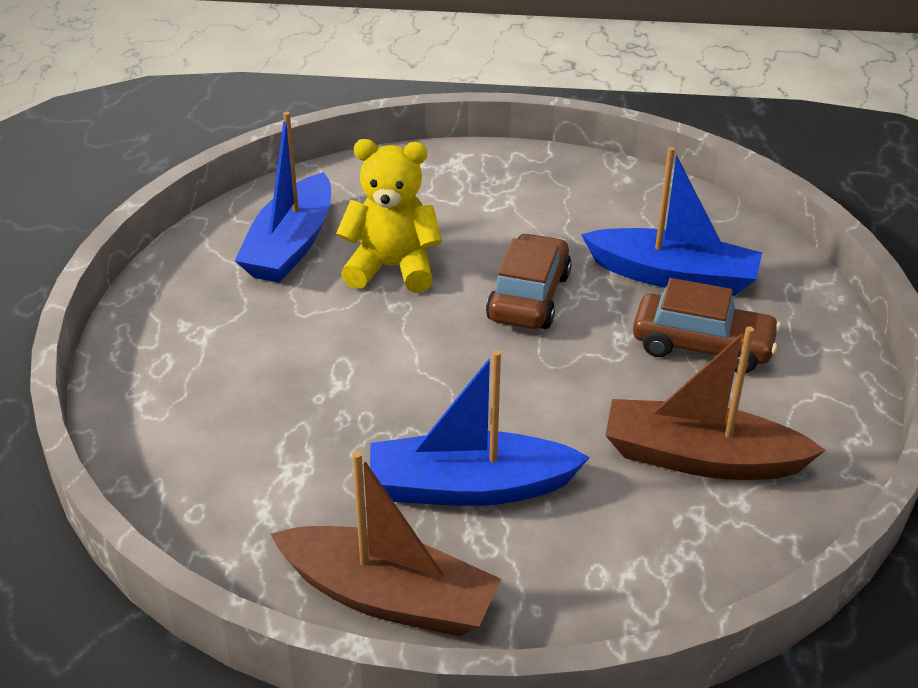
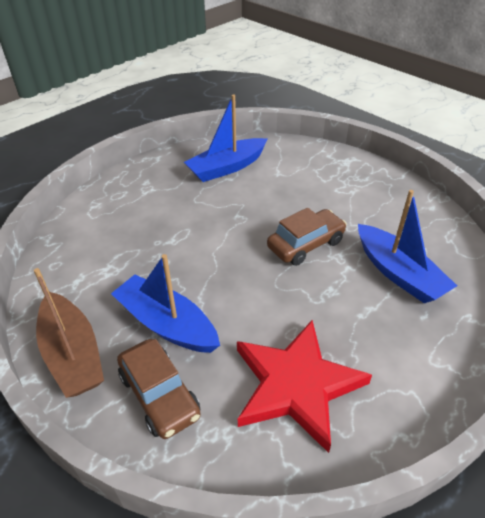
camera: 40 degrees right, 5 degrees up
(392, 268) = (257, 198): yellow teddy bear -> none
(700, 458) = (296, 385): brown boat -> red star
(702, 346) = (371, 321): brown car -> brown car (159, 395)

